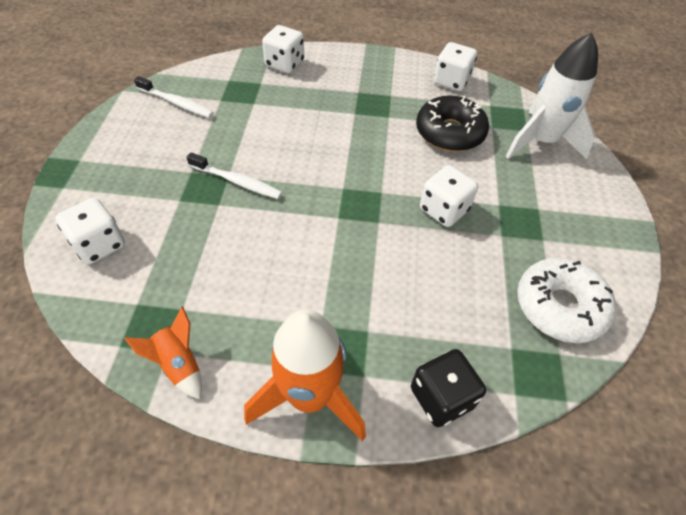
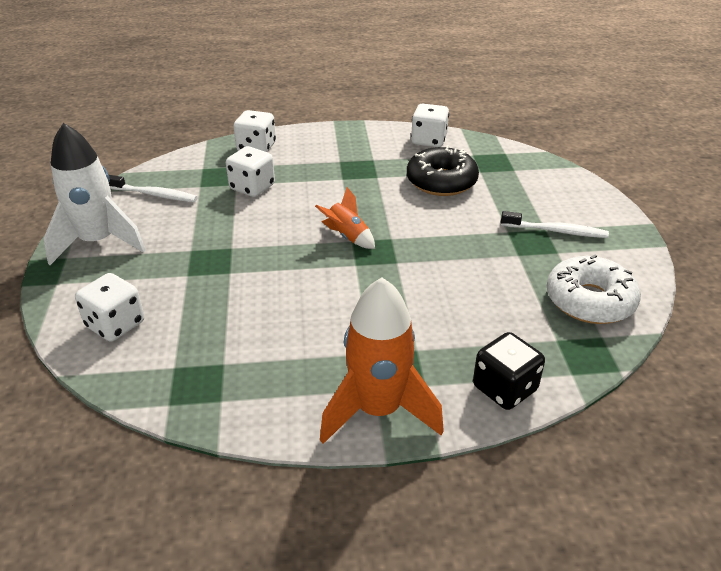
camera: 10 degrees left, 15 degrees down
(179, 364) = (237, 408): orange rocket -> orange rocket (347, 237)
(237, 181) = (242, 251): white toothbrush -> white toothbrush (556, 231)
(444, 210) = (456, 243): white dice -> white dice (252, 187)
(541, 142) = (530, 177): white rocket -> white rocket (98, 242)

